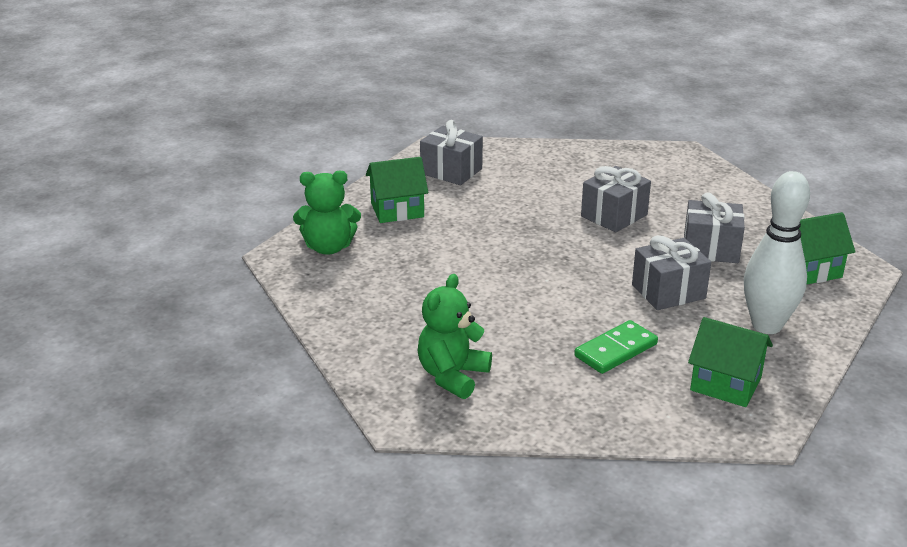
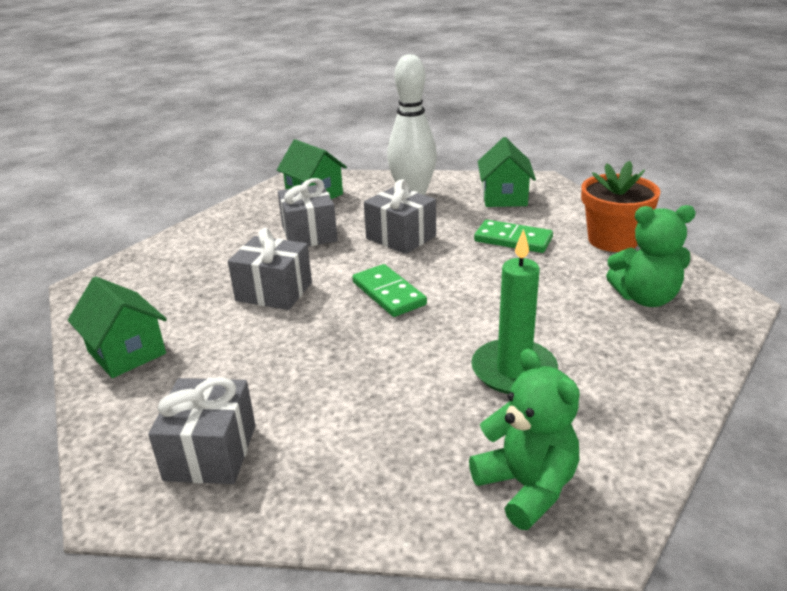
camera: 115 degrees left, 0 degrees up
(397, 210) = (369, 461): green house -> green house (127, 352)
(424, 278) = (513, 370): none -> green candle
(567, 410) = (612, 240): none -> orange flower pot
(569, 260) = (389, 293): none -> green domino

